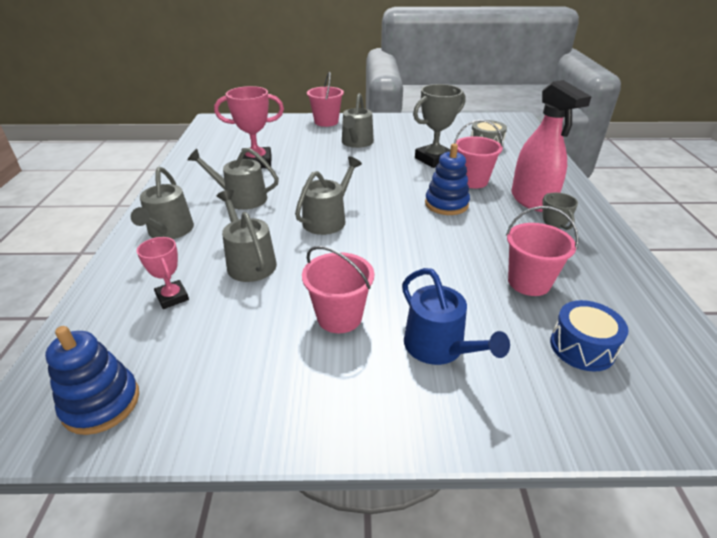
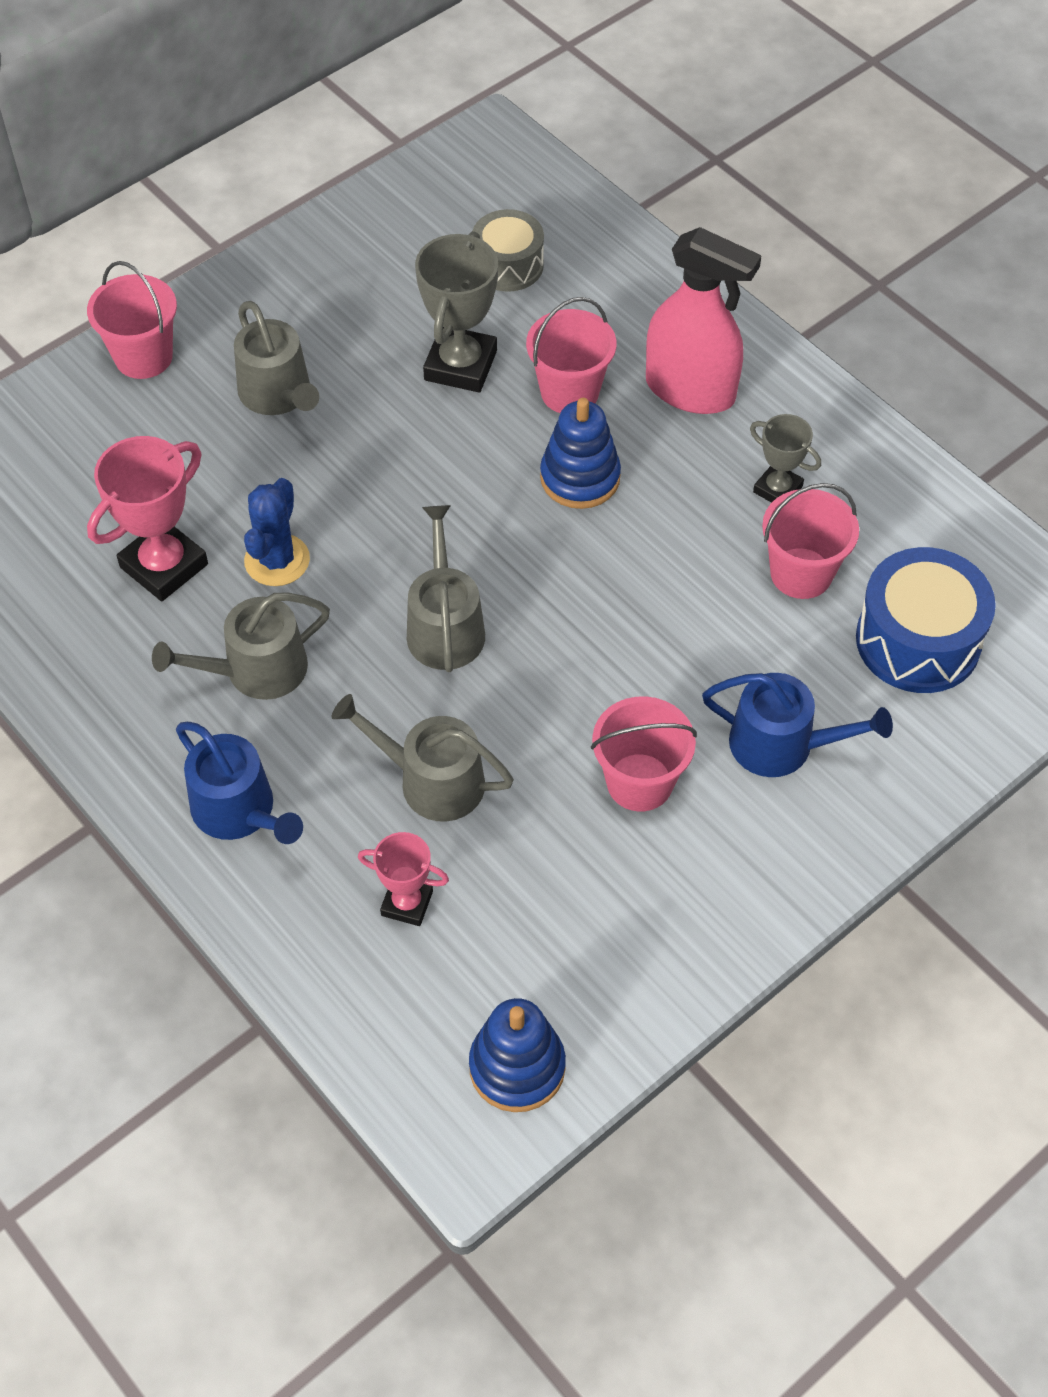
camera: 40 degrees left, 20 degrees up
(169, 231) = (239, 811): grey watering can -> blue watering can
(294, 176) = (277, 560): none -> blue cactus
(582, 347) = (918, 640): blue drum -> blue drum, size x1.54

